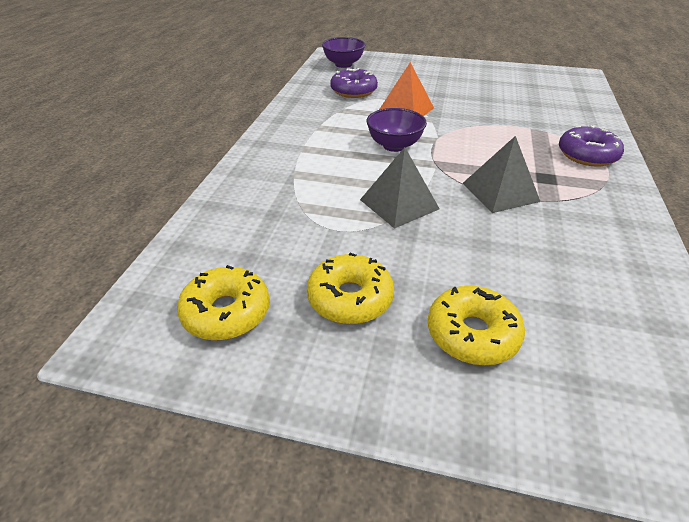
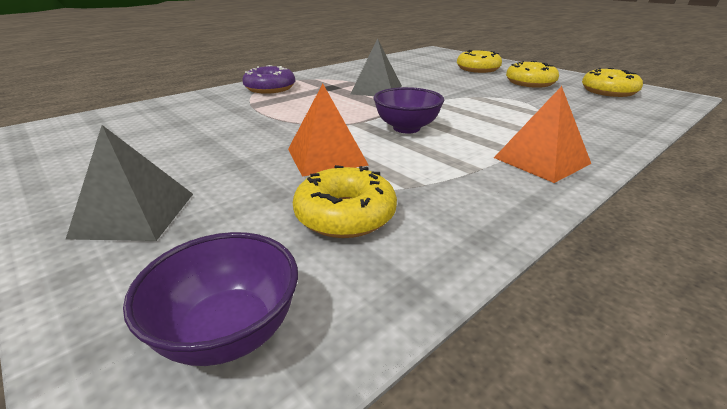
camera: 145 degrees left, 10 degrees down
(283, 146) = (541, 160): none -> orange pyramid
(353, 91) = (345, 215): purple donut -> yellow donut
(399, 204) = (458, 100): grey pyramid -> grey pyramid (134, 214)

